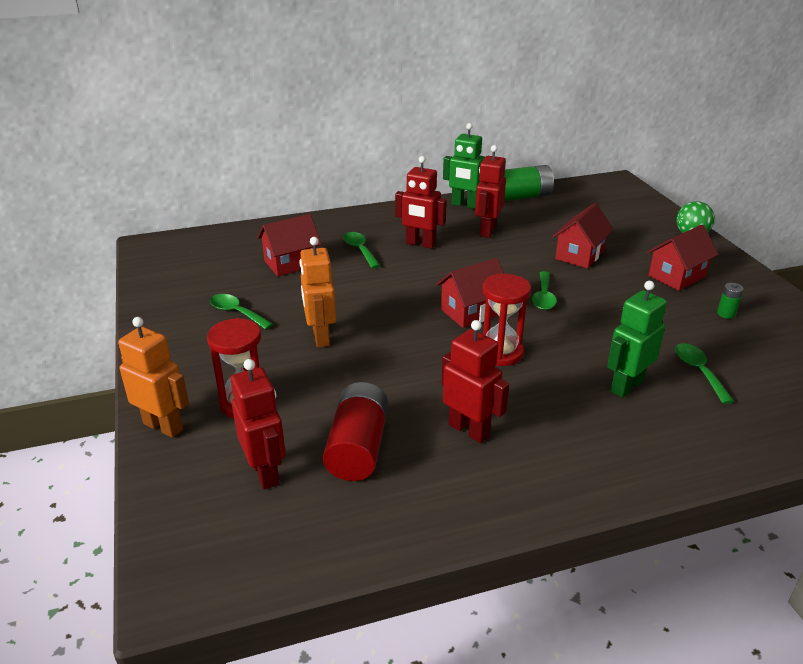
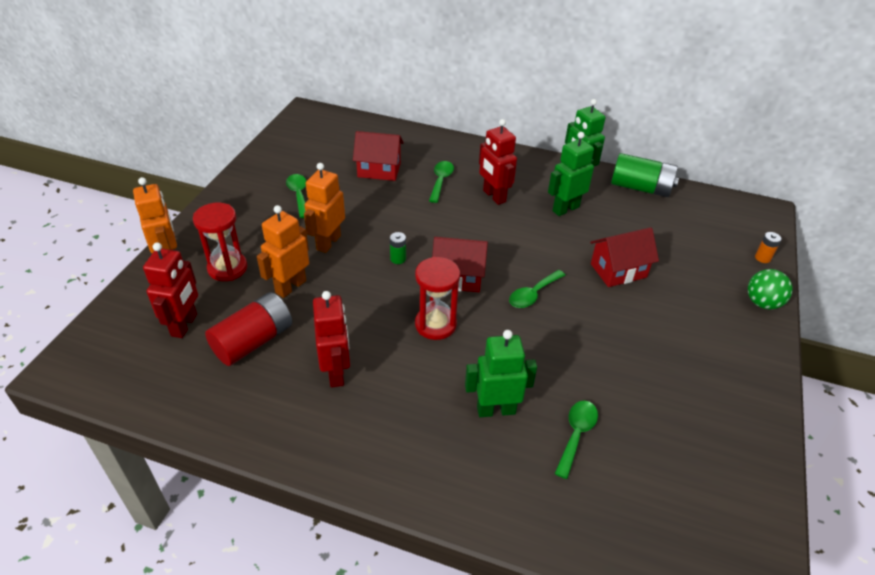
camera: 35 degrees right, 10 degrees up
(332, 387) = (290, 286): none -> orange robot
(487, 231) = (565, 209): red robot -> green robot
(655, 209) = (762, 258): none -> orange battery
(676, 276) = (684, 337): red house -> none
(726, 314) = (681, 398): green battery -> green battery (398, 259)

